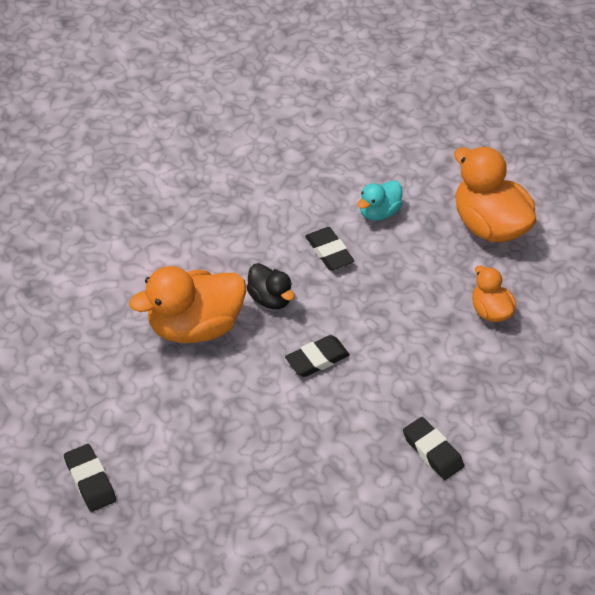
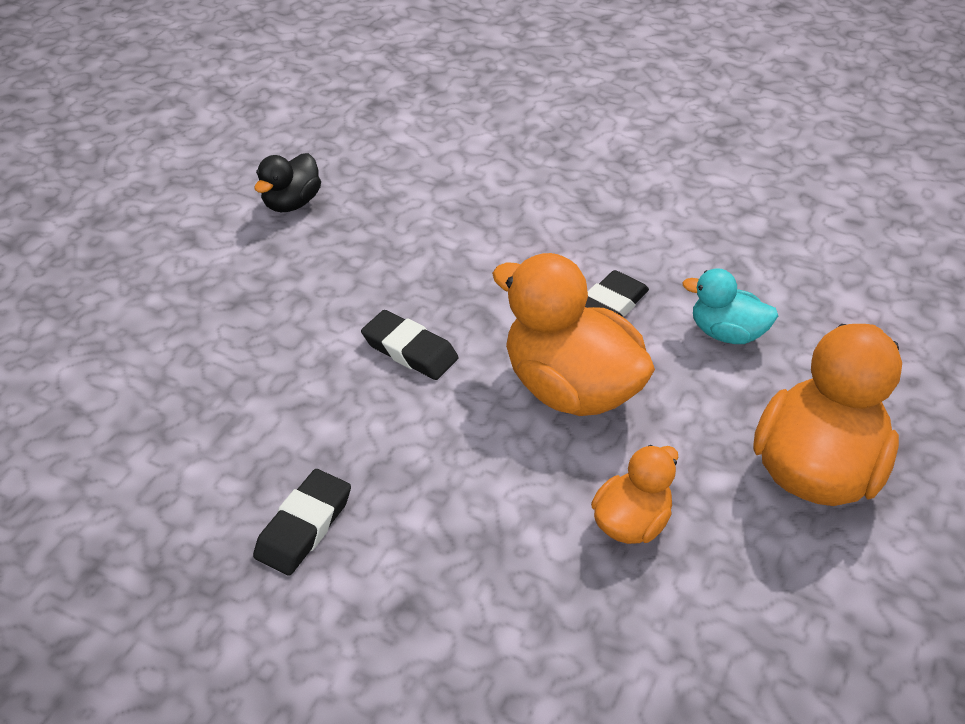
camera: 70 degrees right, 5 degrees down
(90, 480) = (131, 222): black eraser -> none
(194, 326) = (398, 228): orange duck -> orange duck (570, 388)
(269, 298) = (486, 276): black duck -> black duck (292, 203)

